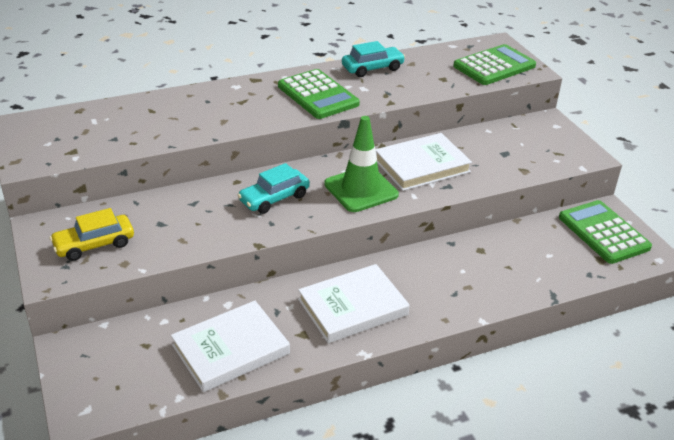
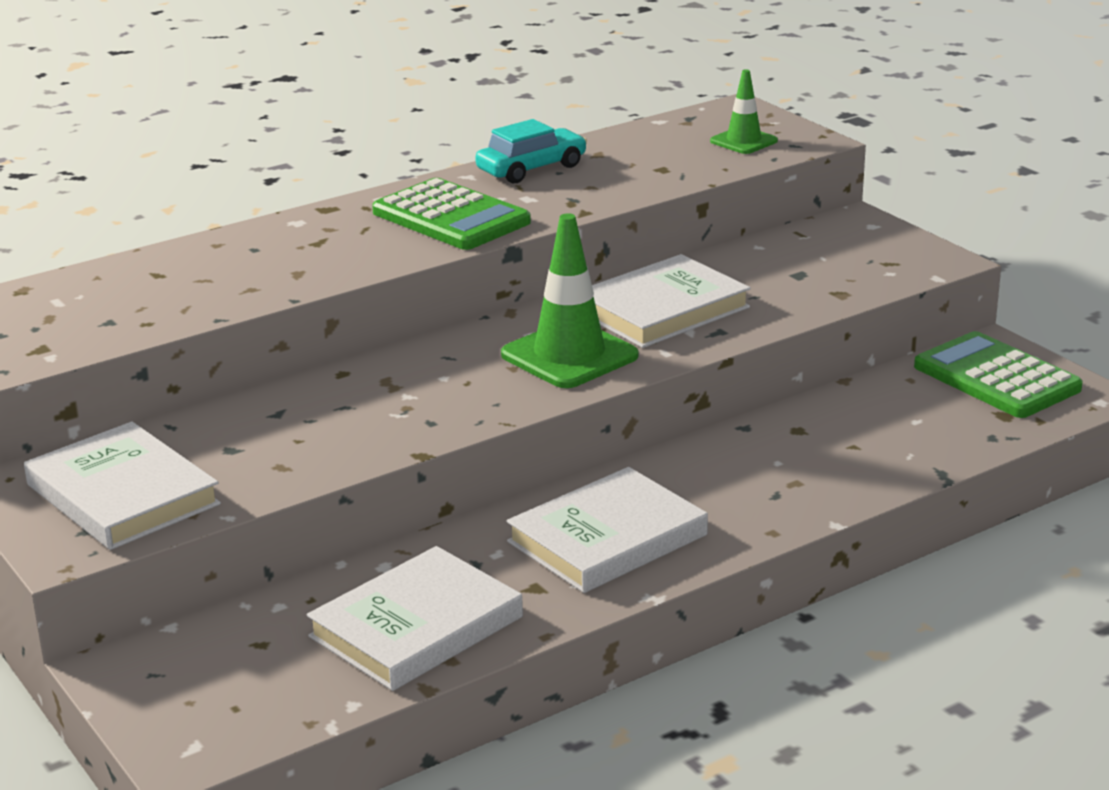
camera: 10 degrees left, 10 degrees down
(94, 244) = (123, 494): yellow car -> white book
(274, 198) = (421, 387): turquoise car -> none
(494, 66) = (743, 141): green calculator -> green traffic cone

